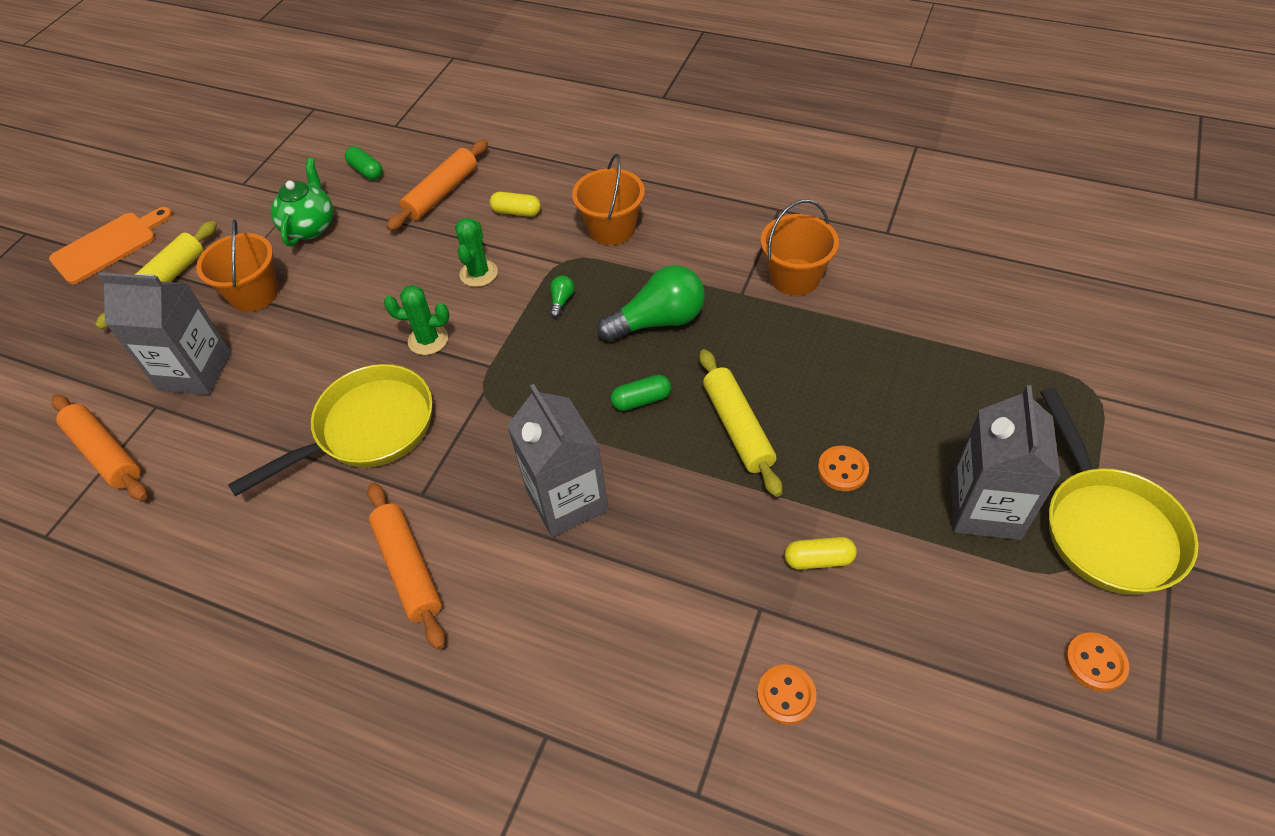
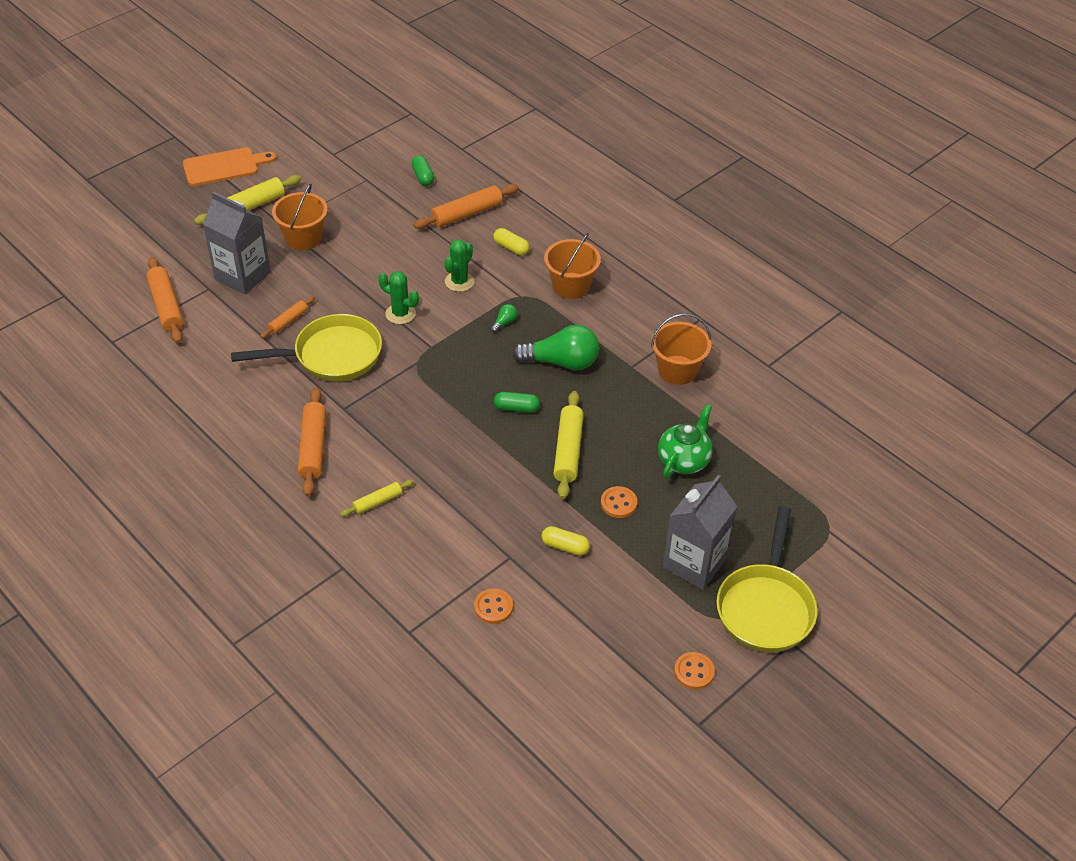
camera: 20 degrees right, 5 degrees down
(286, 407) = (288, 321): none -> orange rolling pin
(310, 227) = (363, 204): green teapot -> green teapot (684, 460)
(539, 609) = (377, 502): none -> yellow rolling pin
(567, 500) = (431, 448): grey carton -> none

